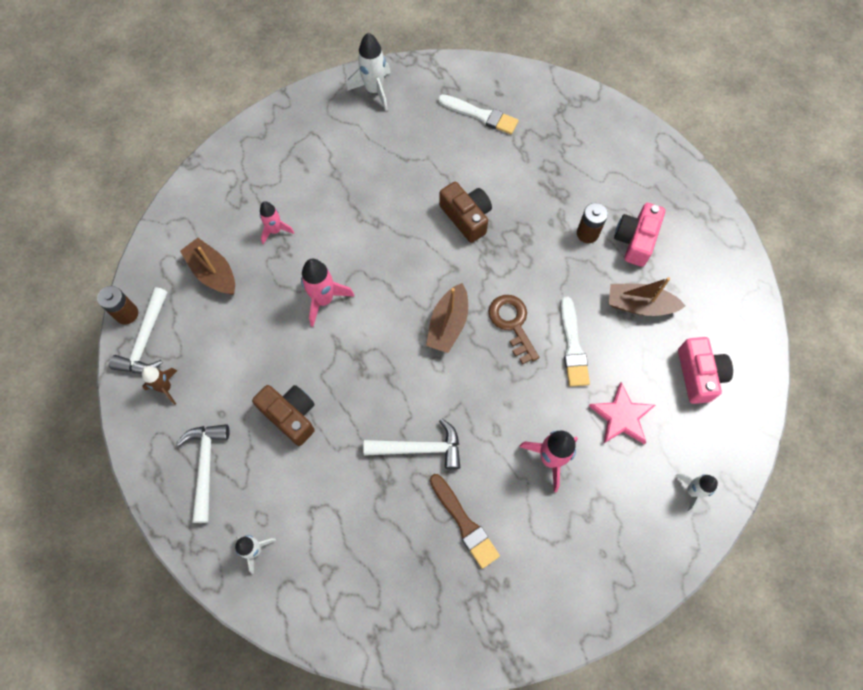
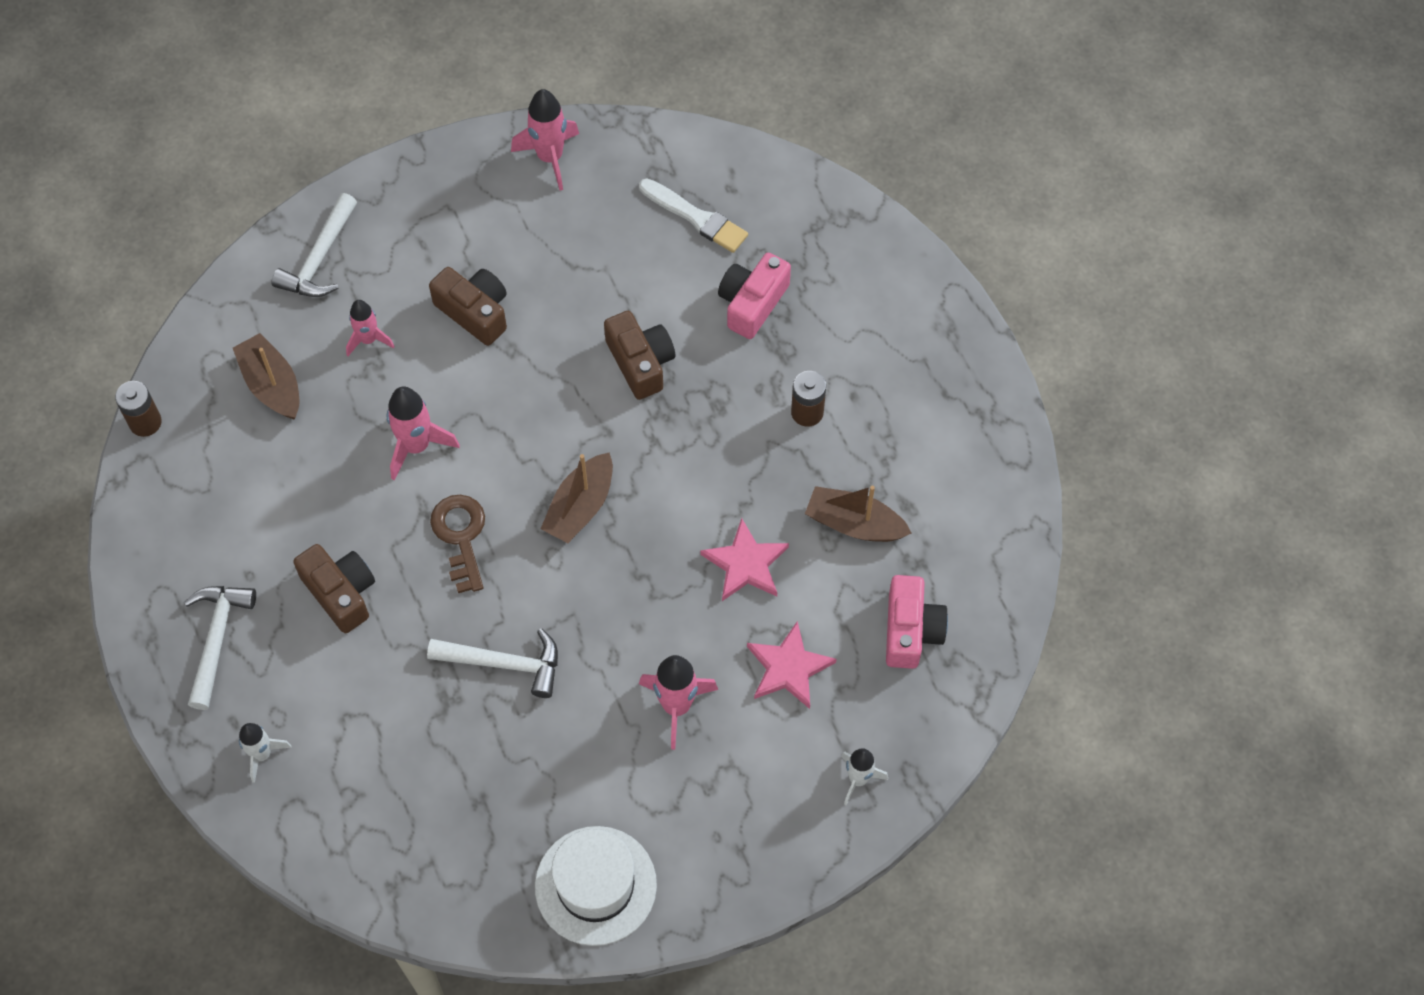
camera: 10 degrees right, 5 degrees down
(145, 340) = (165, 461): white hammer -> white hammer (319, 258)
(166, 388) = (181, 529): brown rocket -> none
(345, 200) = (475, 312): none -> brown camera
(374, 90) = (550, 157): white rocket -> pink rocket
(464, 523) = (542, 768): brown brush -> none
(512, 323) = (669, 520): brown key -> brown key (461, 536)
(524, 608) = (595, 885): none -> white hat
(573, 346) = (746, 564): white brush -> pink star
(635, 240) = (873, 432): pink camera -> pink camera (752, 303)

